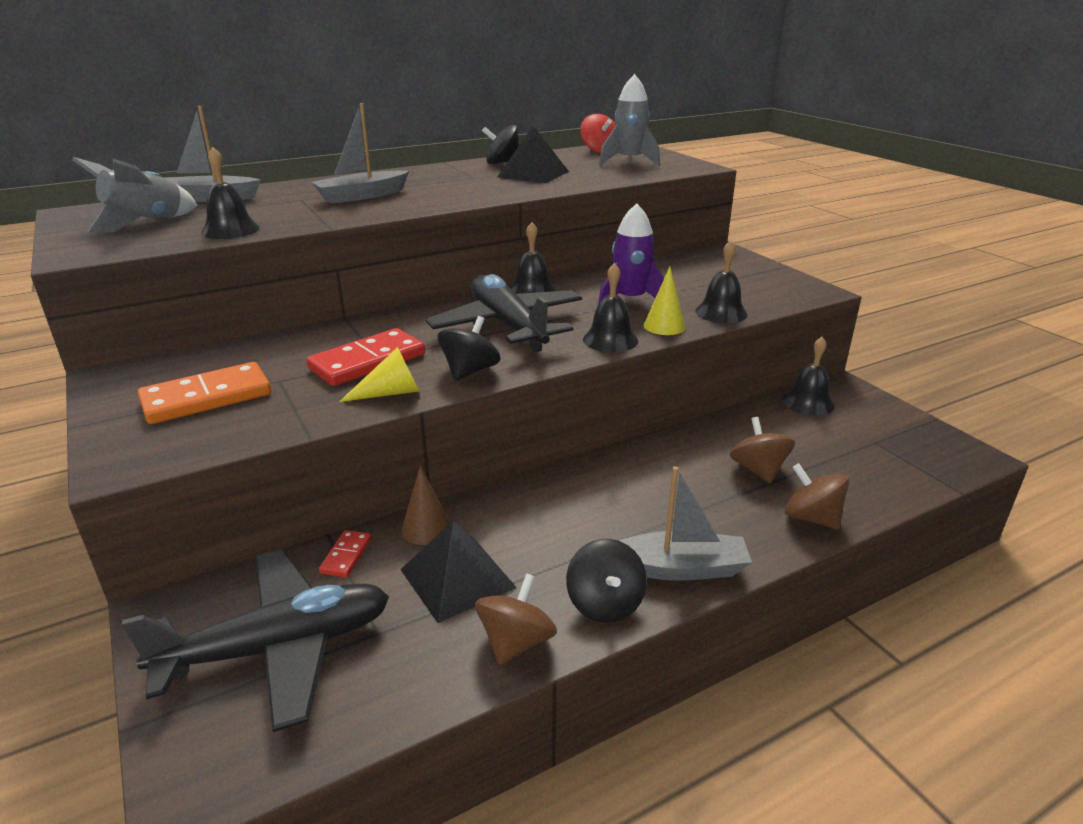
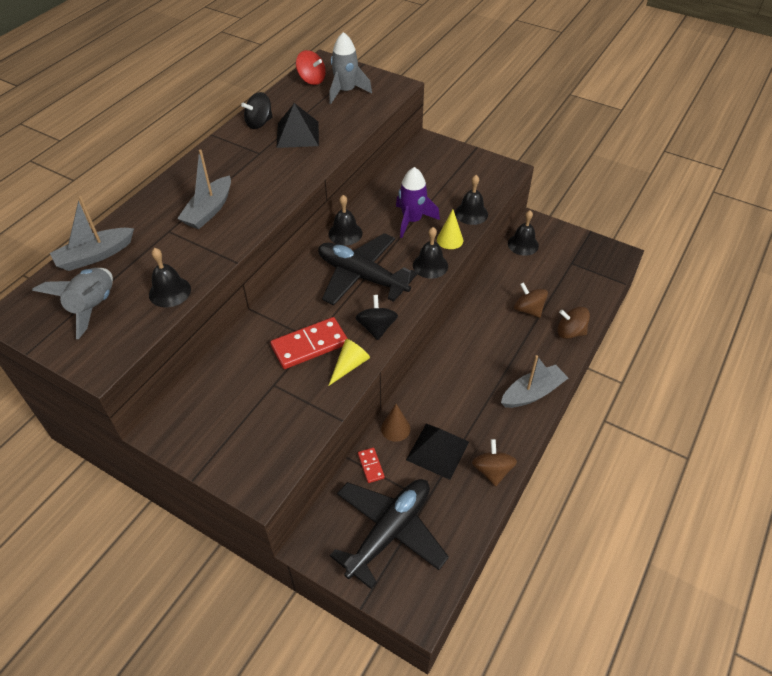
camera: 30 degrees left, 20 degrees up
(207, 398) = (247, 418): orange domino -> none
(367, 361) = (309, 345): red domino -> red domino turned 45 degrees clockwise
(605, 603) = (514, 430): black spinning top -> none

